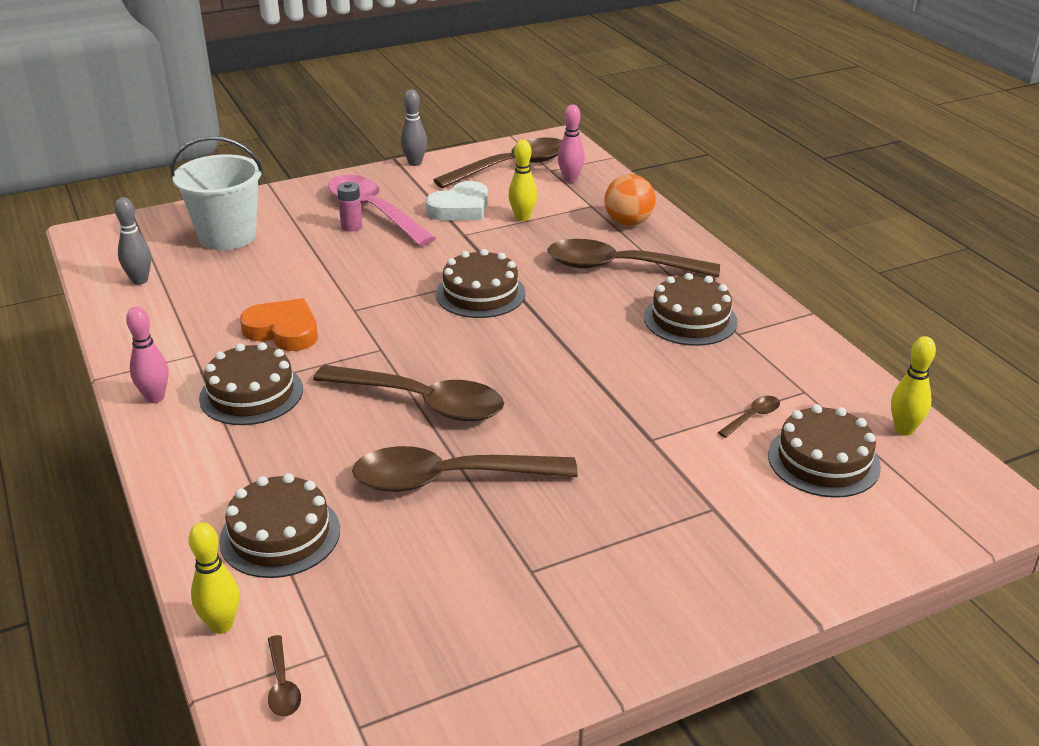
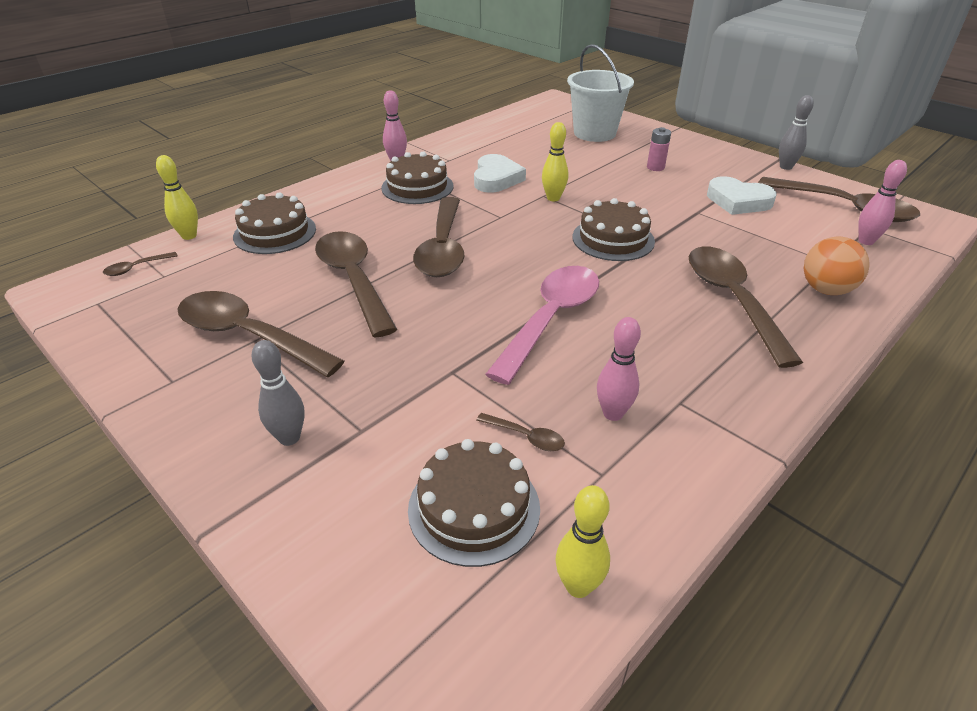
camera: 70 degrees right, 5 degrees up
(140, 280) = (517, 124): grey bowling pin -> grey bowling pin (289, 438)
(283, 331) = (496, 179): orange heart -> white heart
(374, 211) = (687, 170): pink spoon -> pink spoon (551, 319)
(520, 575) = (248, 336): none -> brown spoon
(522, 218) = (759, 232): yellow bowling pin -> yellow bowling pin (553, 198)
(690, 319) = (677, 362): brown cake -> none
(740, 368) = (613, 413): none -> pink bowling pin

